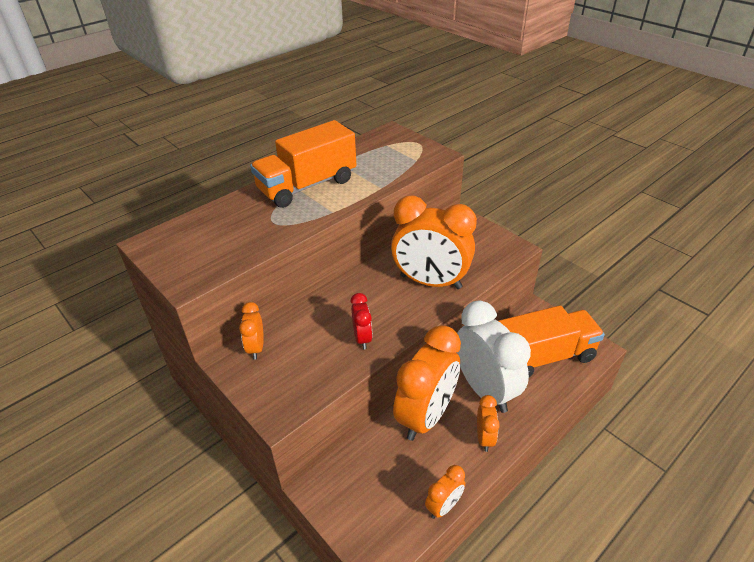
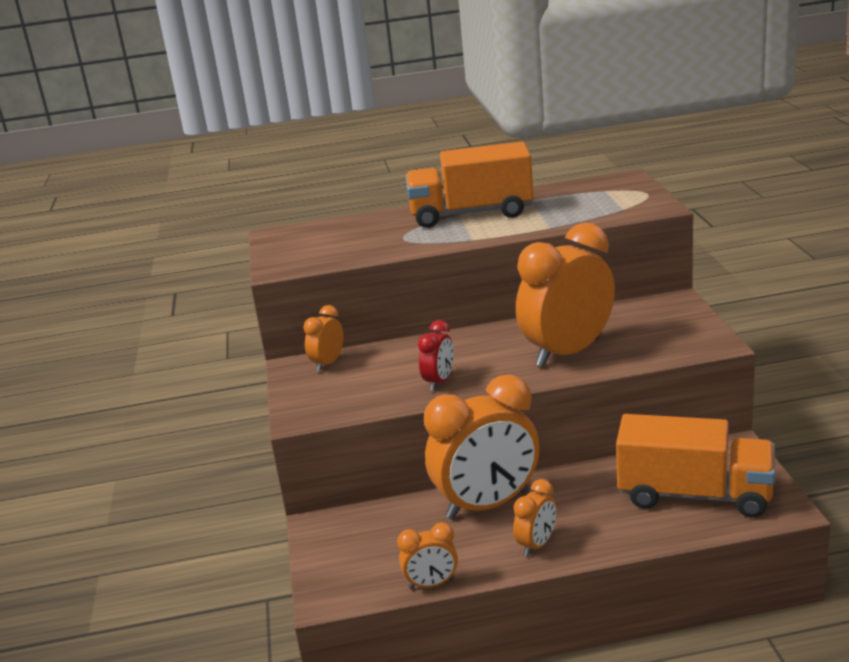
camera: 35 degrees right, 15 degrees down
(430, 282) = (568, 352): orange clock -> orange clock turned 90 degrees clockwise
(485, 390) = (582, 503): white clock -> none

